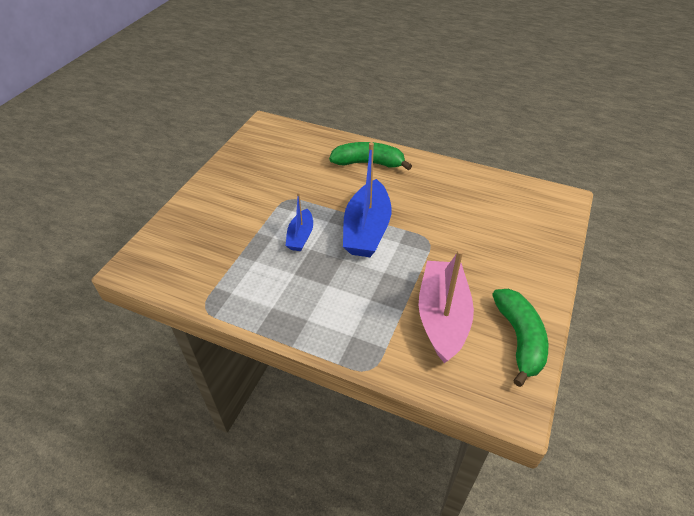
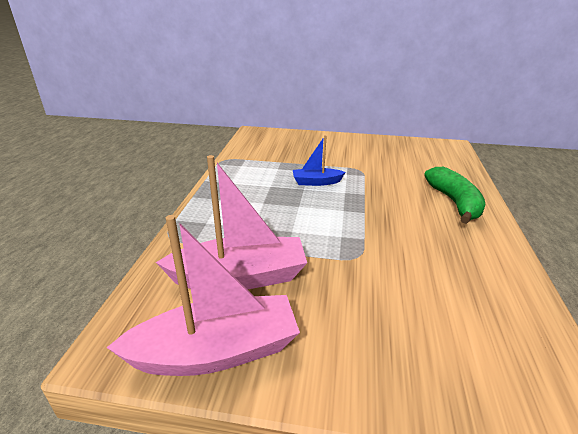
camera: 75 degrees right, 15 degrees down
(367, 230) = (347, 214): blue boat -> none
(519, 339) = (216, 351): green banana -> pink boat

